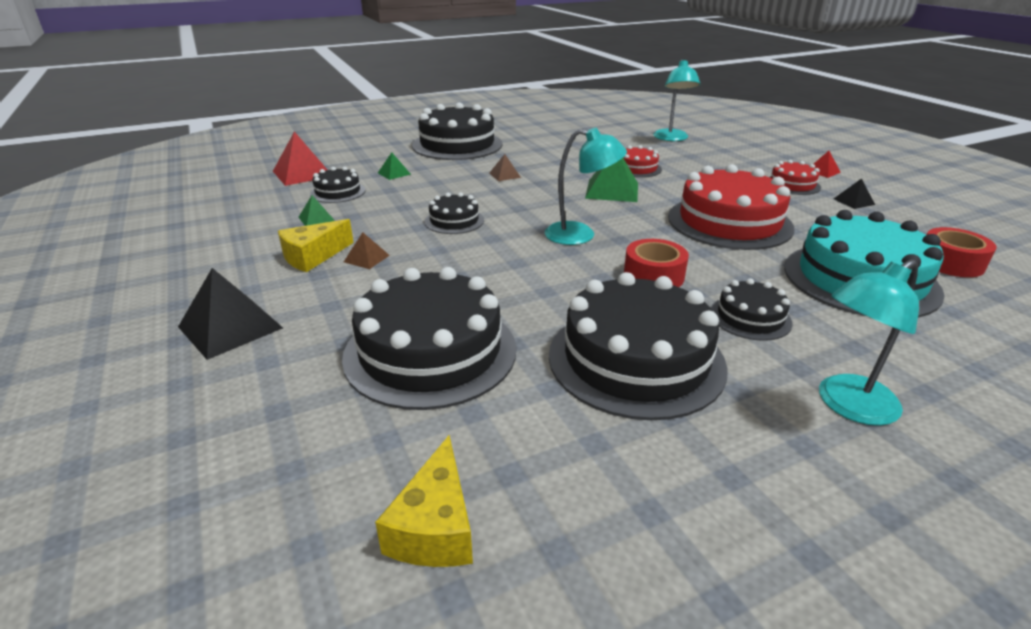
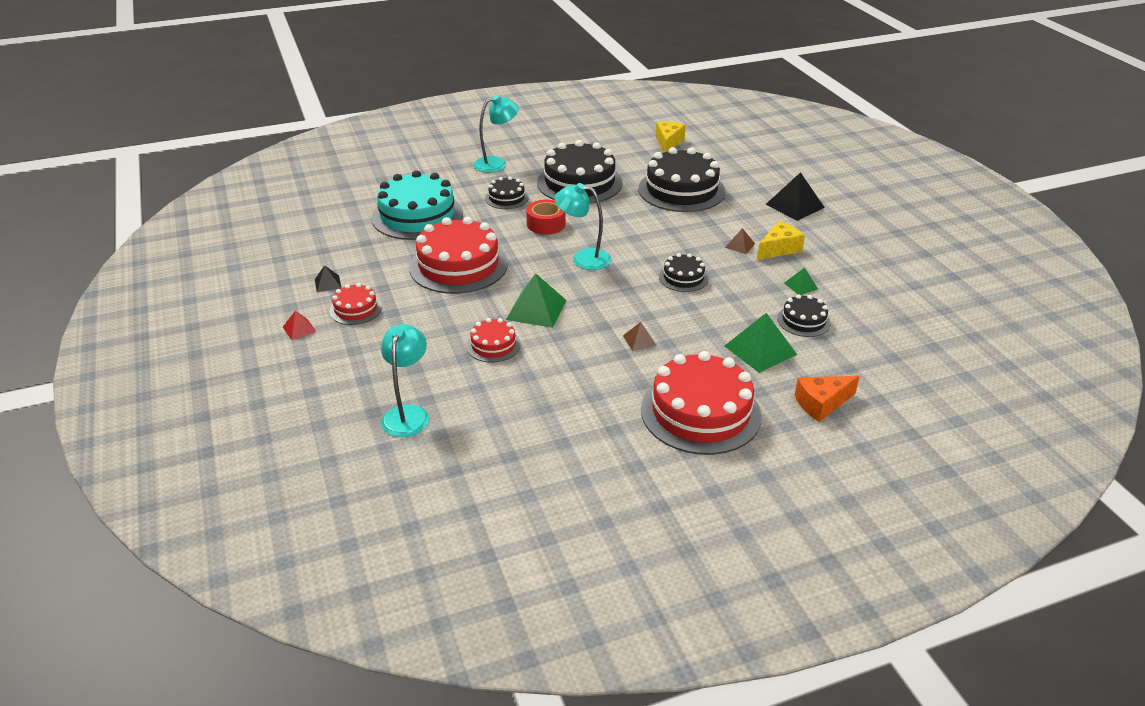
camera: 175 degrees left, 5 degrees up
(302, 173) = (862, 355): red pyramid -> none
(362, 150) = (821, 403): none -> orange cheese
(394, 173) = (760, 350): green pyramid -> green pyramid, size x1.93
(457, 145) = (700, 412): black cake -> red cake
(950, 263) = (342, 224): red tape -> none

